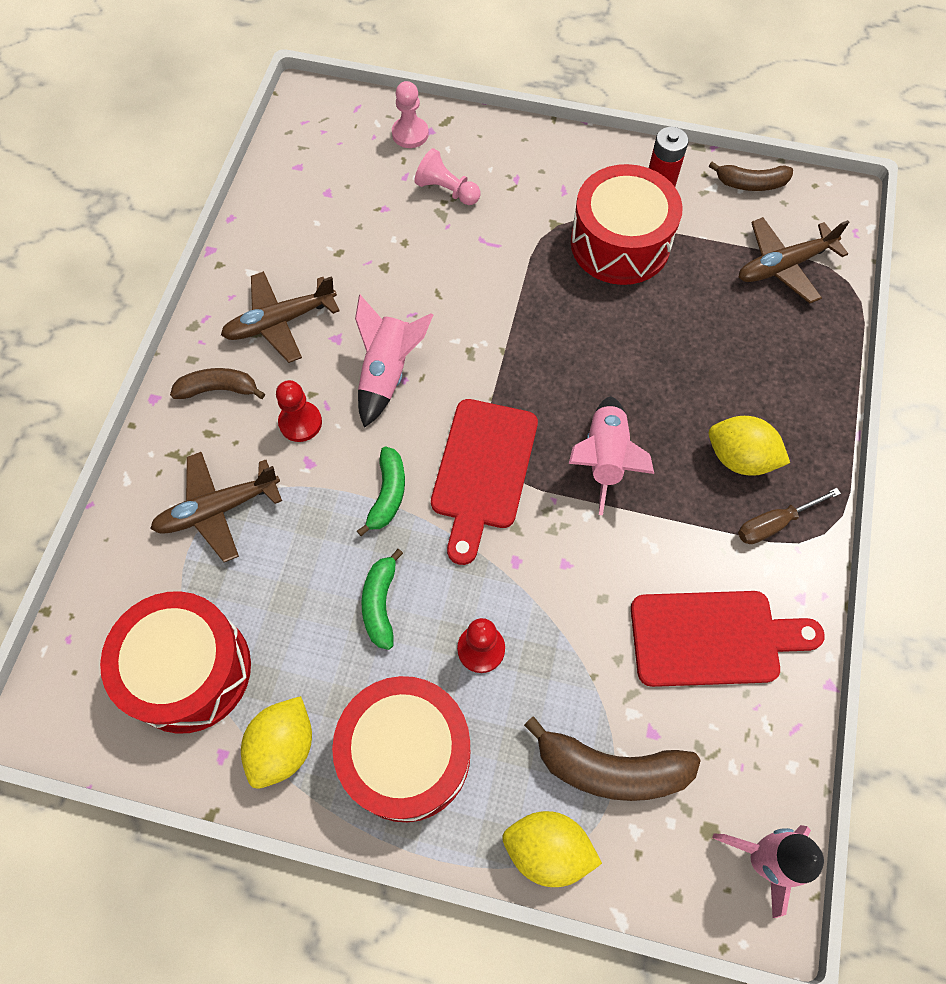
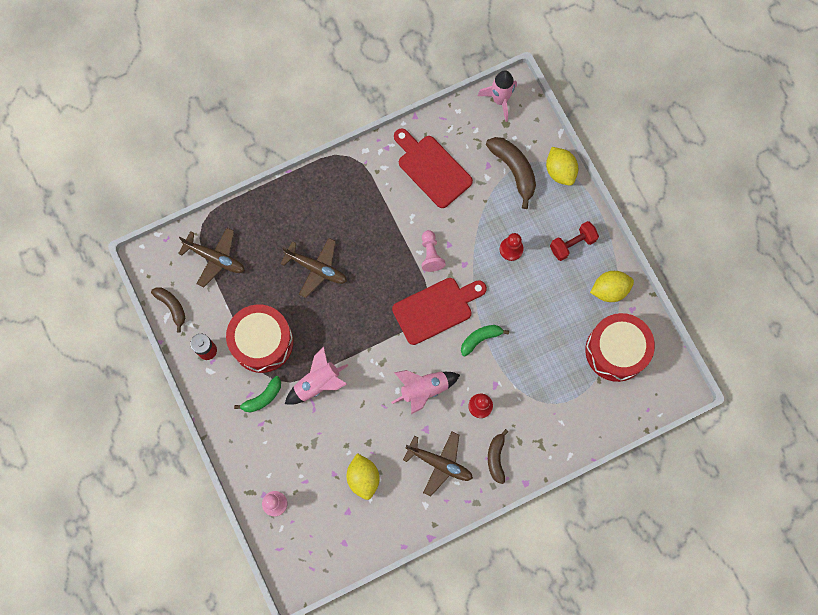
camera: 130 degrees left, 10 degrees up
(217, 509) = (548, 403): brown plane -> brown plane (316, 269)
(219, 389) = (496, 458): brown banana -> brown banana turned 45 degrees clockwise
(380, 603) = (527, 301): green banana -> green banana (262, 398)
(406, 754) = (572, 244): red drum -> red dumbbell
(447, 190) = (297, 452): pink pawn -> pink pawn (431, 254)
(605, 458) = (387, 264): pink rocket -> pink rocket (318, 383)
(740, 458) = (340, 210): yellow lemon -> yellow lemon (363, 478)
(774, 524) = (361, 177): brown screwdriver -> none

